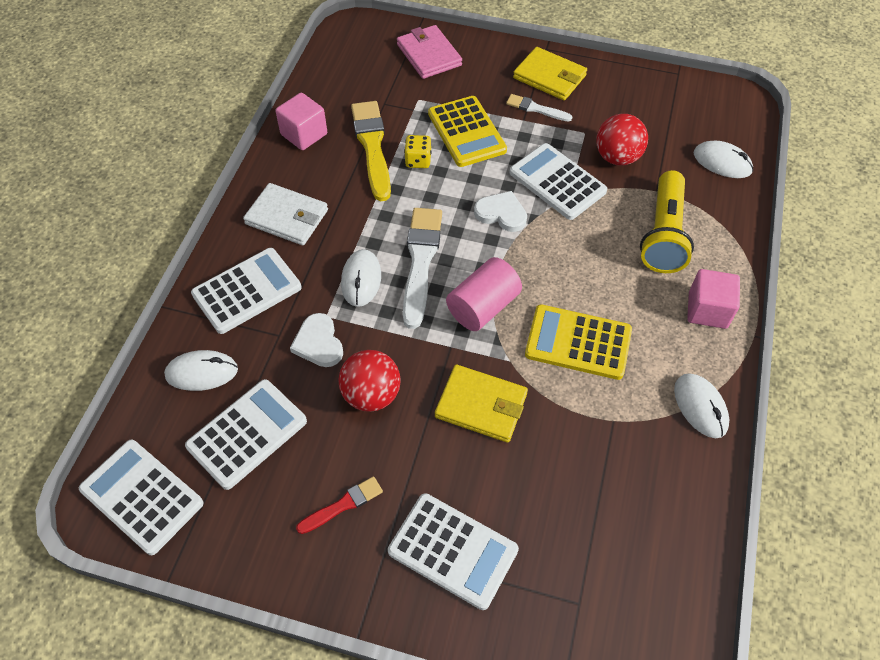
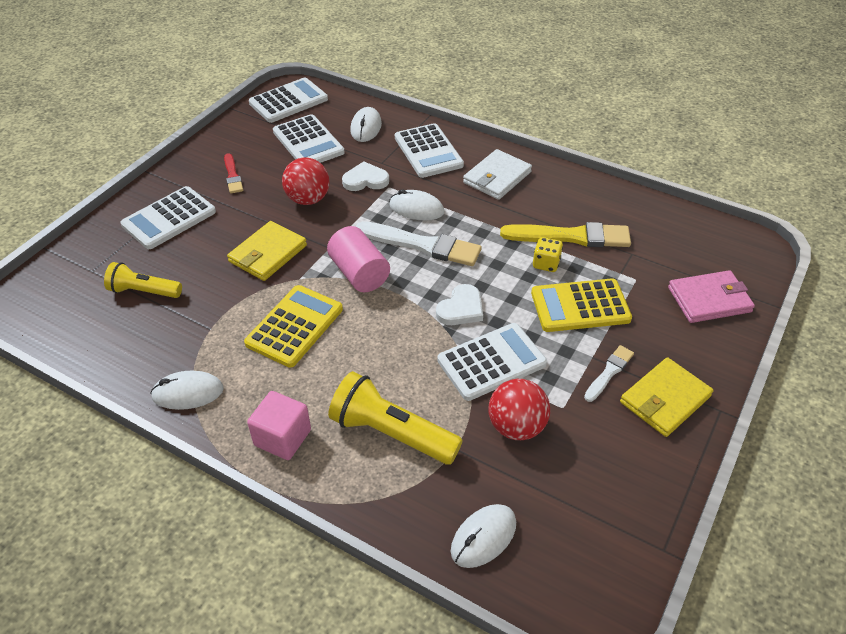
camera: 105 degrees right, 10 degrees down
(304, 134) = (595, 197): pink cube -> none
(589, 518) = (144, 291): none -> yellow flashlight

